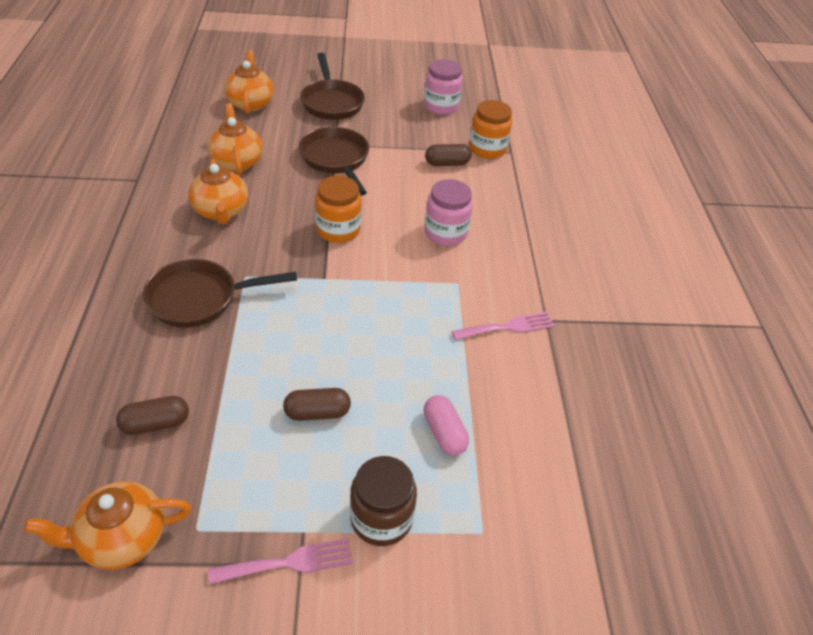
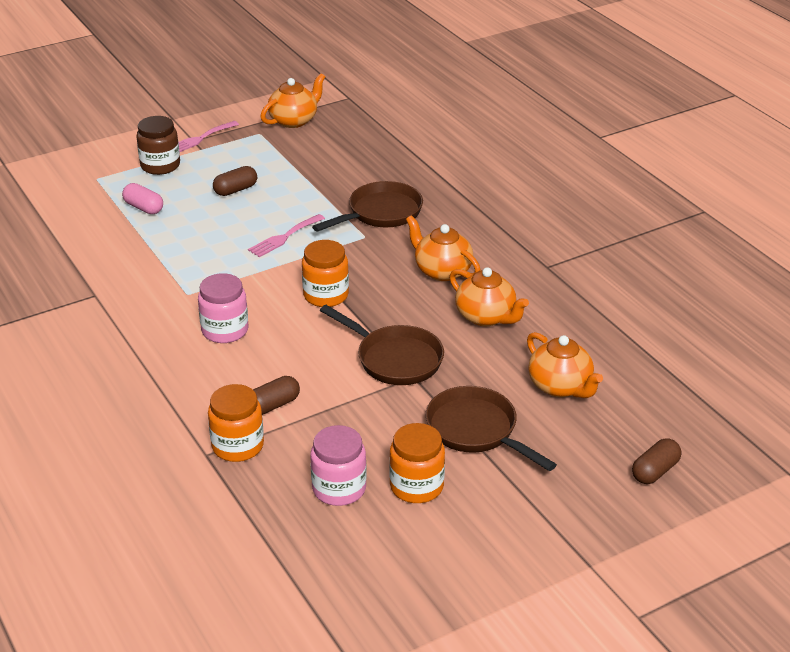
camera: 155 degrees right, 10 degrees down
(156, 423) = (329, 155): brown capsule -> brown capsule (655, 471)
(395, 92) = (416, 486): none -> orange jar
(508, 327) = (126, 279): pink fork -> pink fork (284, 237)

